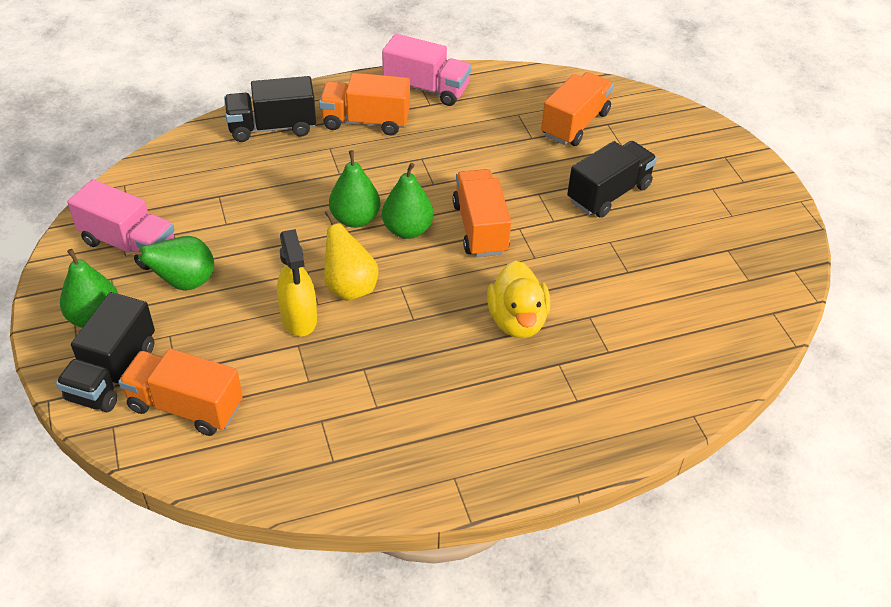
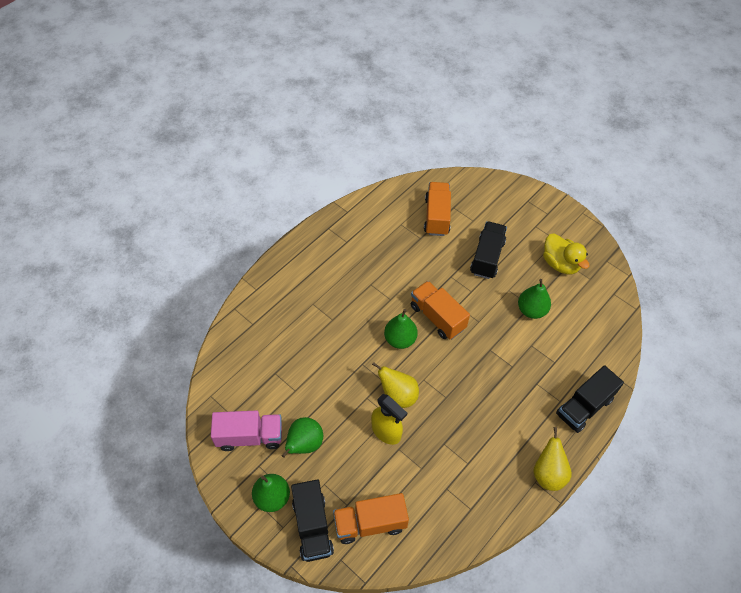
camera: 30 degrees left, 10 degrees up
(272, 127) = (267, 306): black truck -> black truck (584, 407)
(355, 219) = (366, 347): green pear -> green pear (531, 310)
(365, 121) = (319, 273): orange truck -> none
(426, 89) = (336, 231): pink truck -> none
(483, 477) = (548, 473): none -> yellow pear
(517, 320) = (498, 368): yellow duck -> yellow duck (560, 264)

